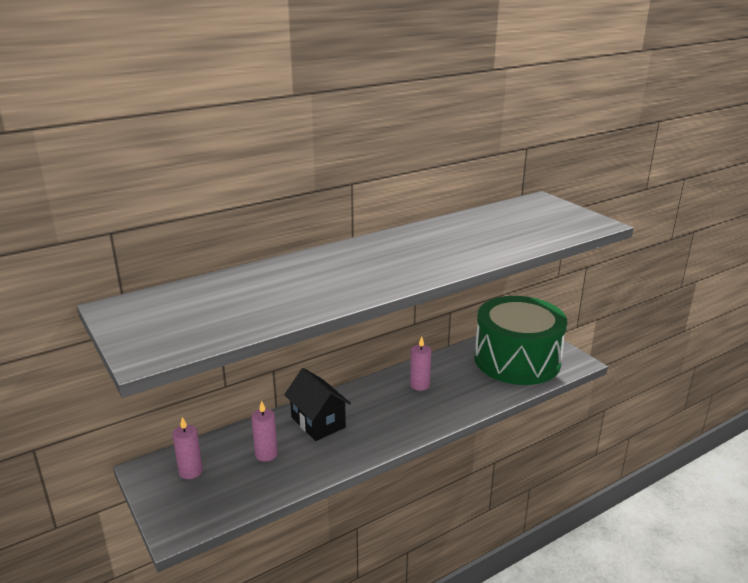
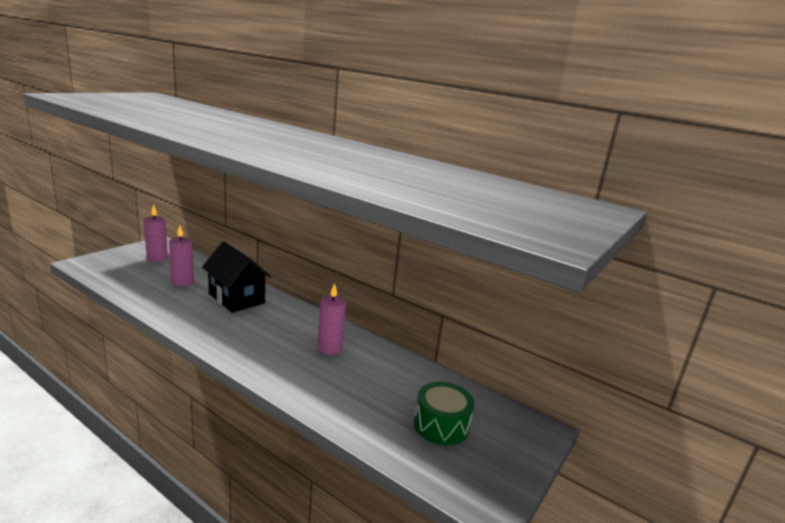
camera: 65 degrees right, 5 degrees down
(318, 422) = (236, 298): black house -> black house turned 75 degrees counterclockwise
(517, 360) = (441, 425): green drum -> green drum, size x0.41

